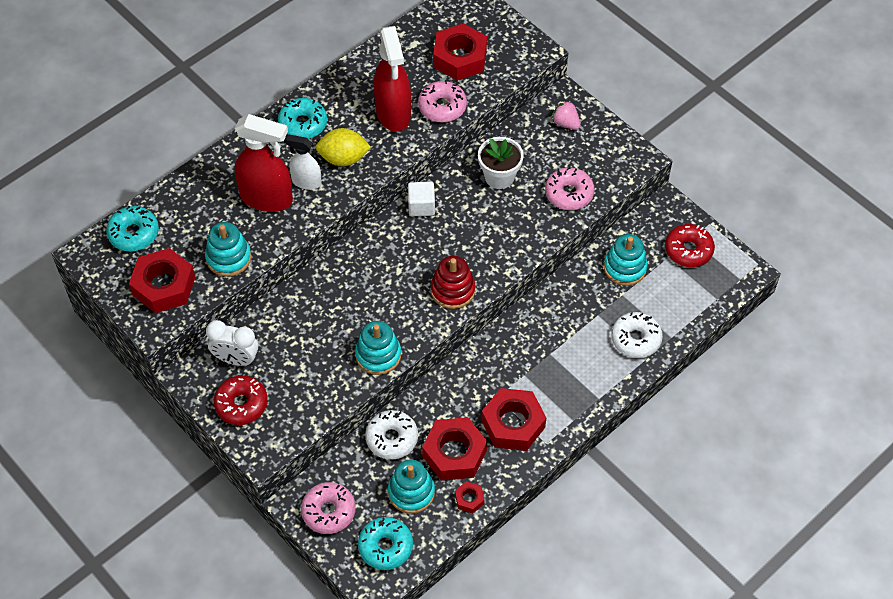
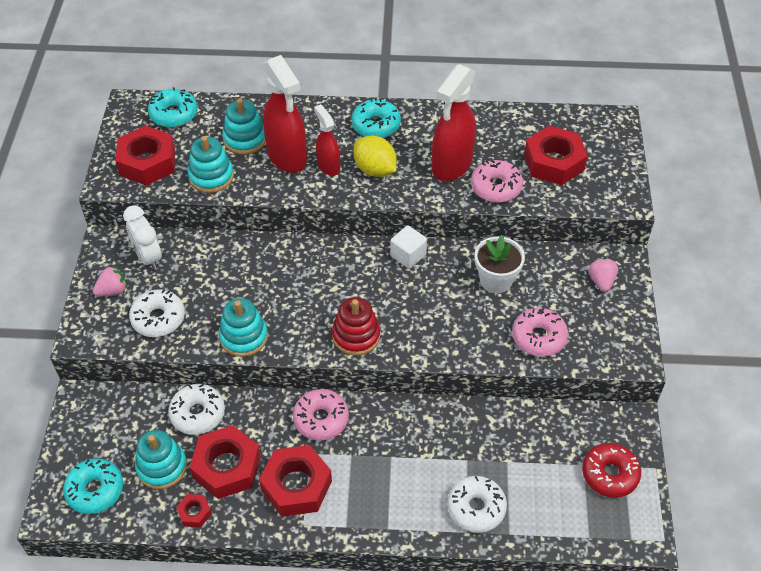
camera: 45 degrees right, 5 degrees down
(241, 404) = (113, 291): red donut -> pink strawberry
(301, 394) = (158, 318): none -> white donut
(306, 182) = (328, 166): white spray bottle -> red spray bottle
(328, 511) = (92, 426): pink donut -> pink donut (321, 419)
(625, 268) = (534, 441): turquoise stacking toy -> turquoise stacking toy (245, 139)

